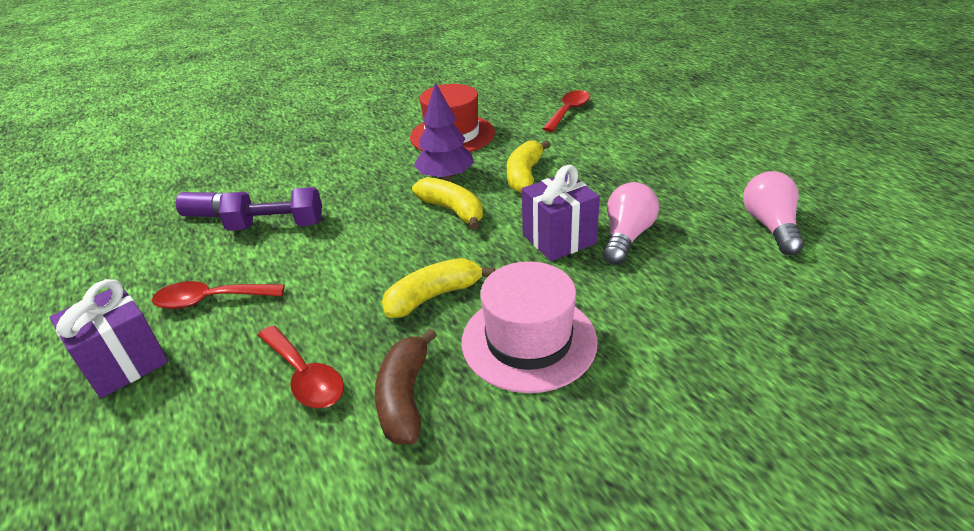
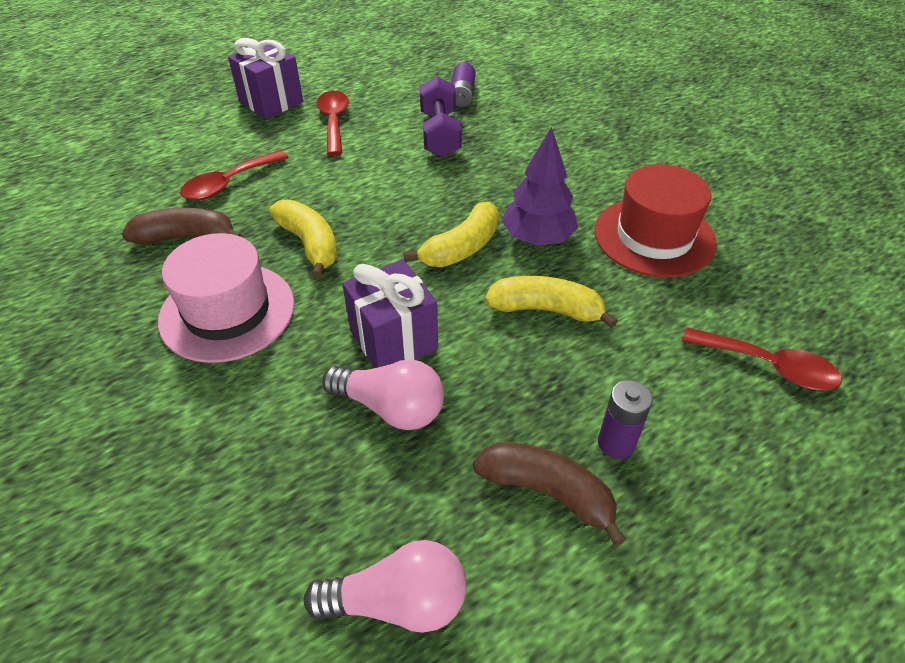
camera: 85 degrees right, 10 degrees up
(634, 156) = (616, 443): none -> purple battery
(676, 178) = (547, 492): none -> brown banana

